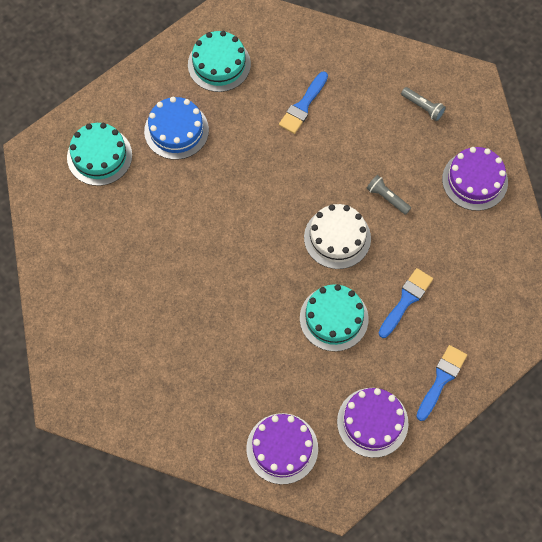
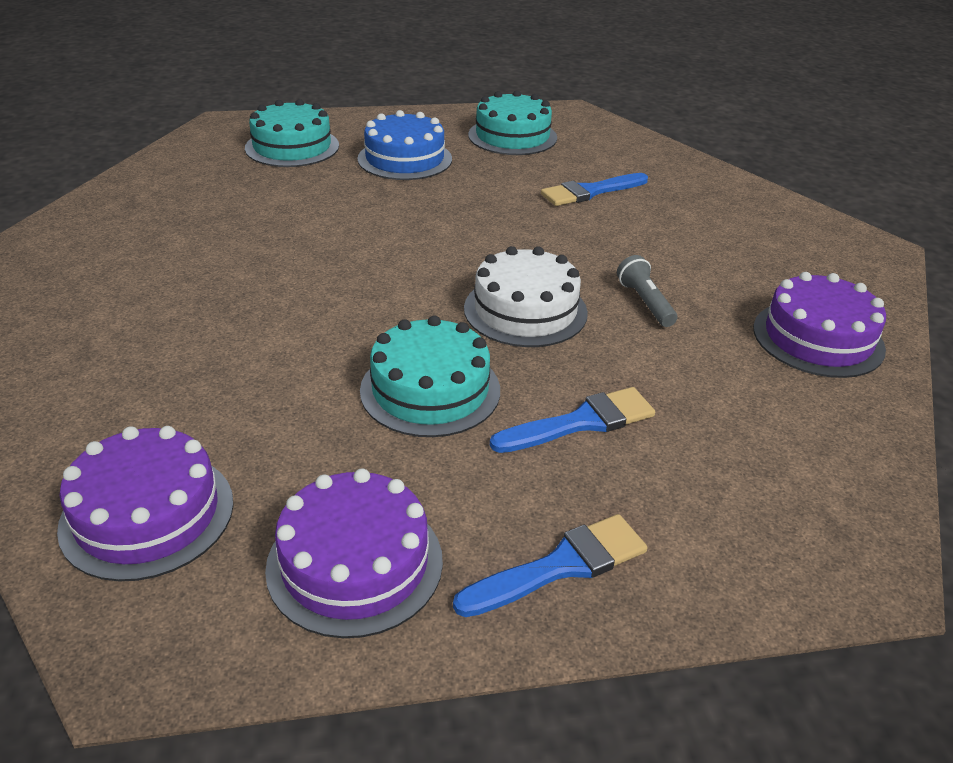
camera: 30 degrees right, 30 degrees down
(423, 107) = (773, 245): grey flashlight -> none

